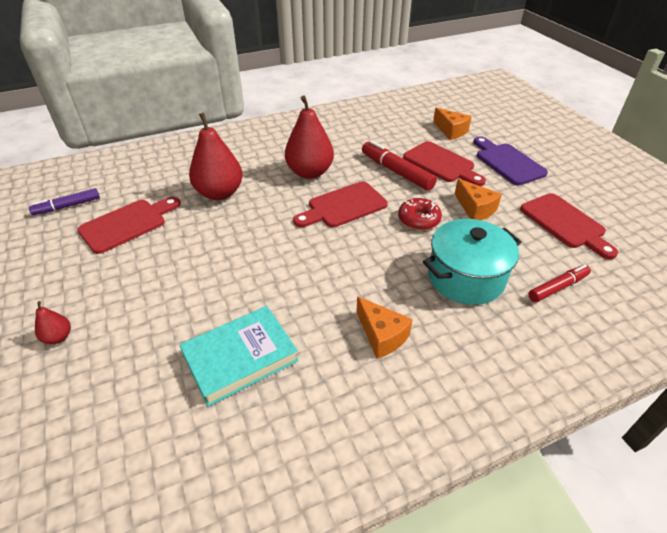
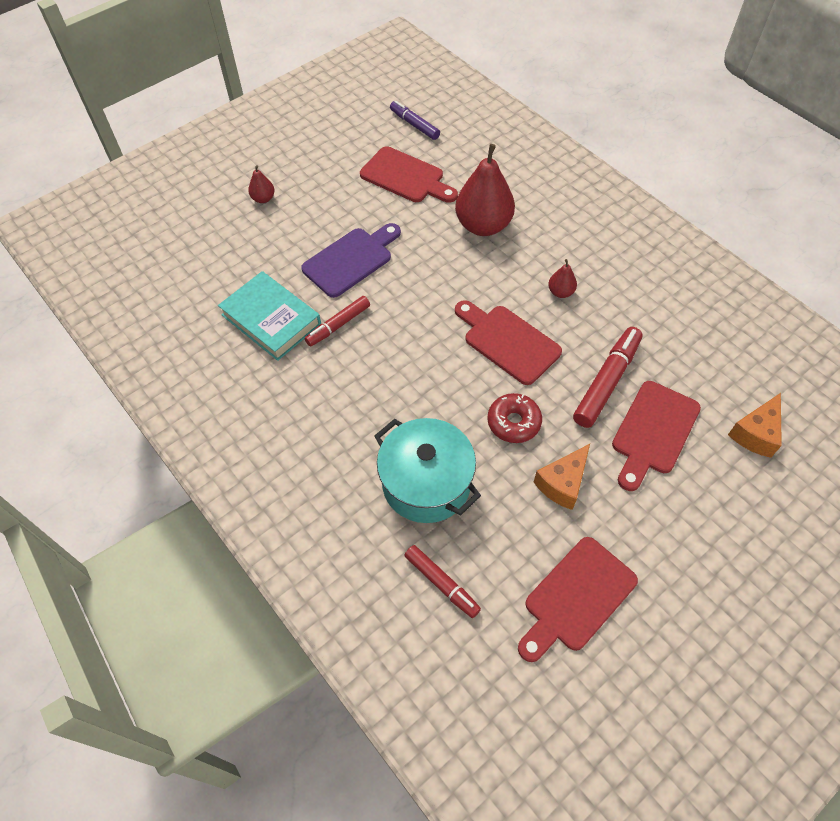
camera: 75 degrees right, 15 degrees up
(276, 304) = (338, 325): none -> red marker
(310, 172) = (560, 292): red pear -> red pear, size x0.45
(381, 335) = (322, 418): orange cheese -> none
(507, 162) = (702, 518): purple cutting board -> purple cutting board (351, 260)

